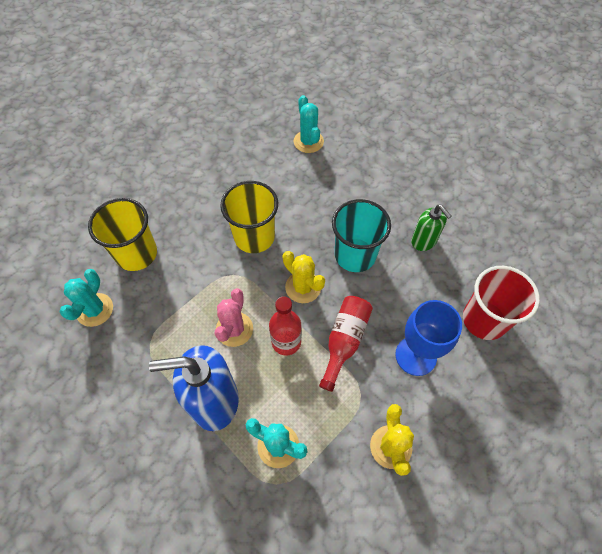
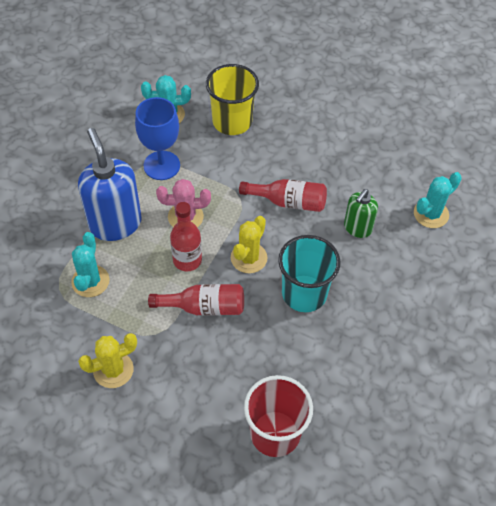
camera: 70 degrees right, 5 degrees down
(254, 237) = (288, 202): yellow cup -> red bottle
(416, 355) = (210, 373): blue goblet -> blue goblet (161, 165)
(424, 241) = (350, 355): green soap dispenser -> green soap dispenser (357, 228)

